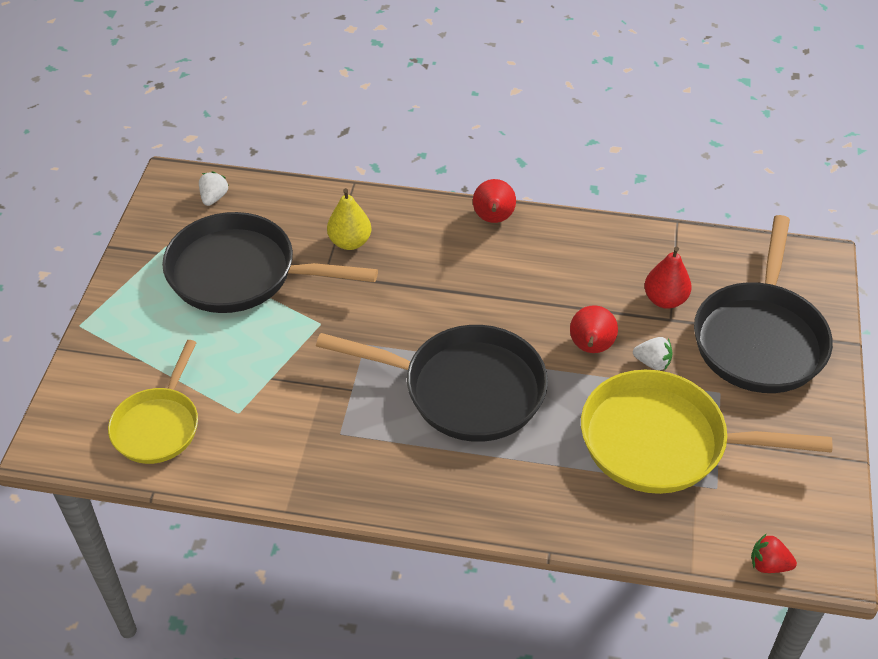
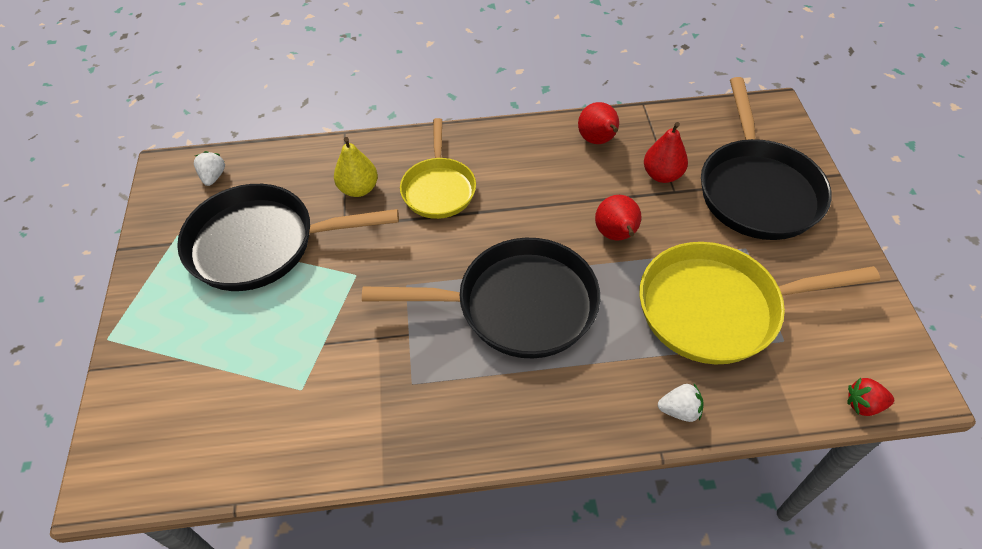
camera: 15 degrees left, 5 degrees up
(158, 425) = (220, 427): yellow pan -> yellow pan (438, 189)
(493, 219) = (483, 137): red pear -> red pear (598, 141)
(652, 362) = (676, 235): white strawberry -> white strawberry (679, 410)

